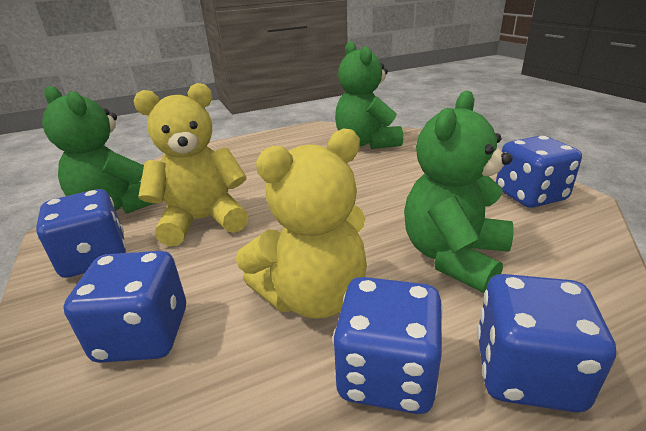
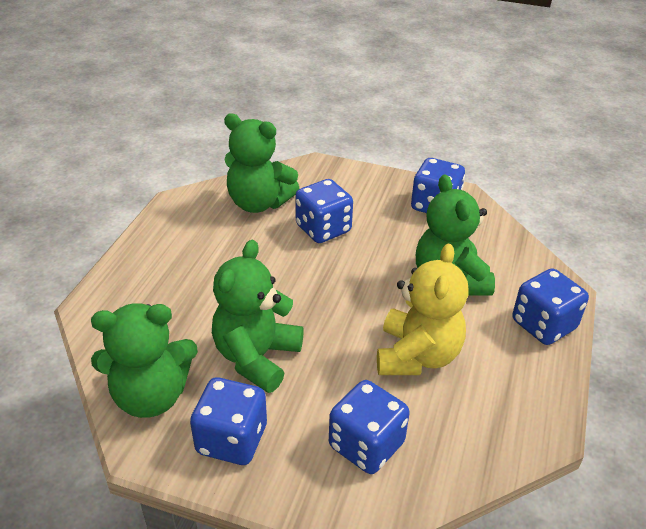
camera: 50 degrees left, 10 degrees up
(203, 221) = (256, 357): yellow teddy bear -> green teddy bear
(386, 374) = (500, 367): blue dice -> blue dice (323, 229)

